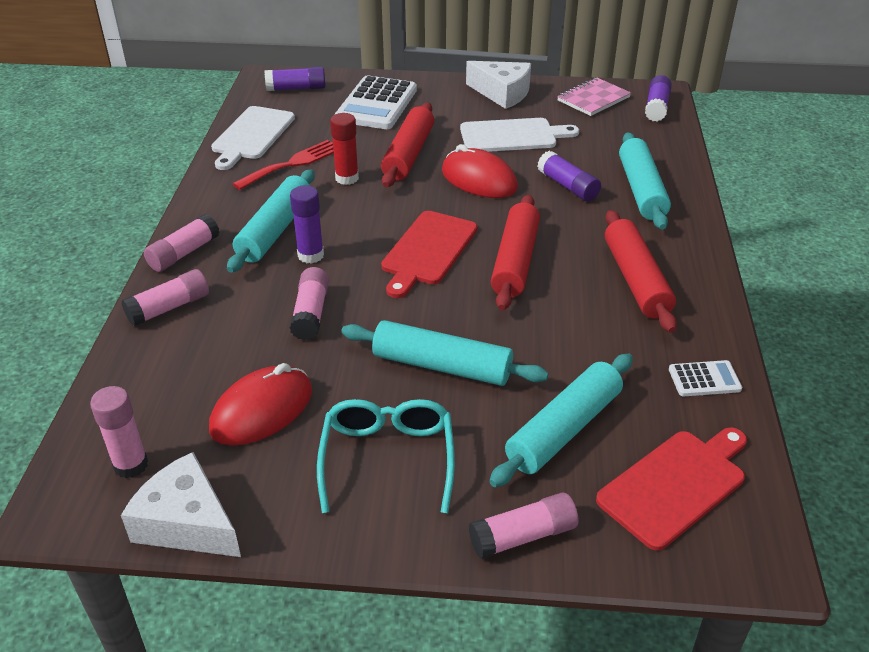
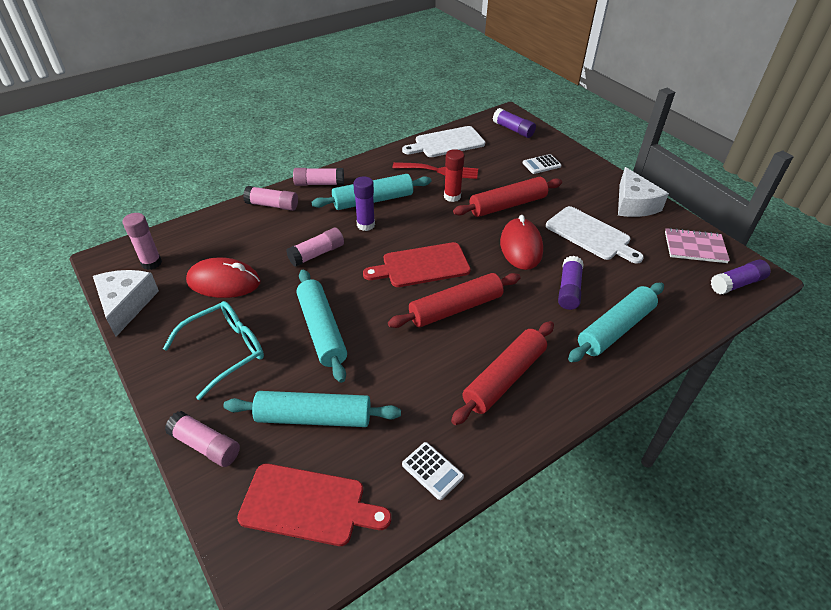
camera: 50 degrees right, 5 degrees up
(377, 104) = (541, 165): white calculator -> white calculator, size x0.49

